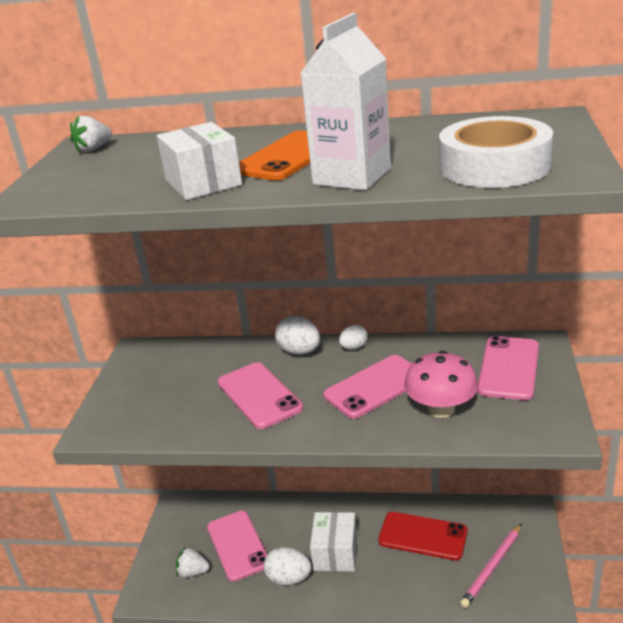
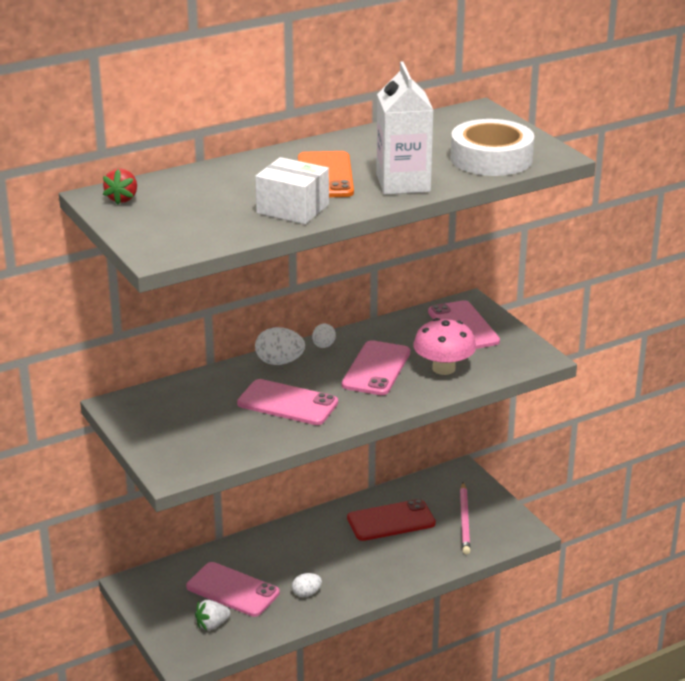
camera: 40 degrees left, 0 degrees up
(93, 149) = (122, 199): white strawberry -> red strawberry
(289, 578) = (306, 593): white egg -> white egg, size x0.63
(335, 553) = (328, 560): white box -> none

